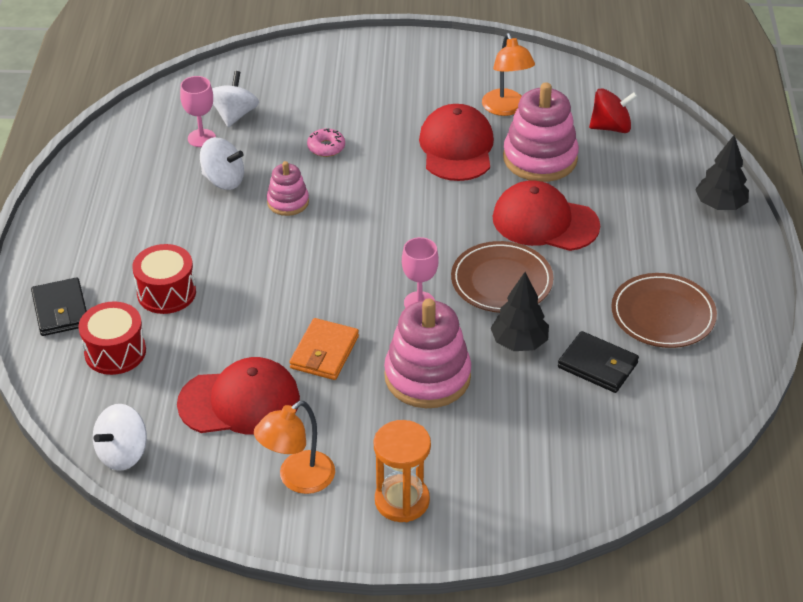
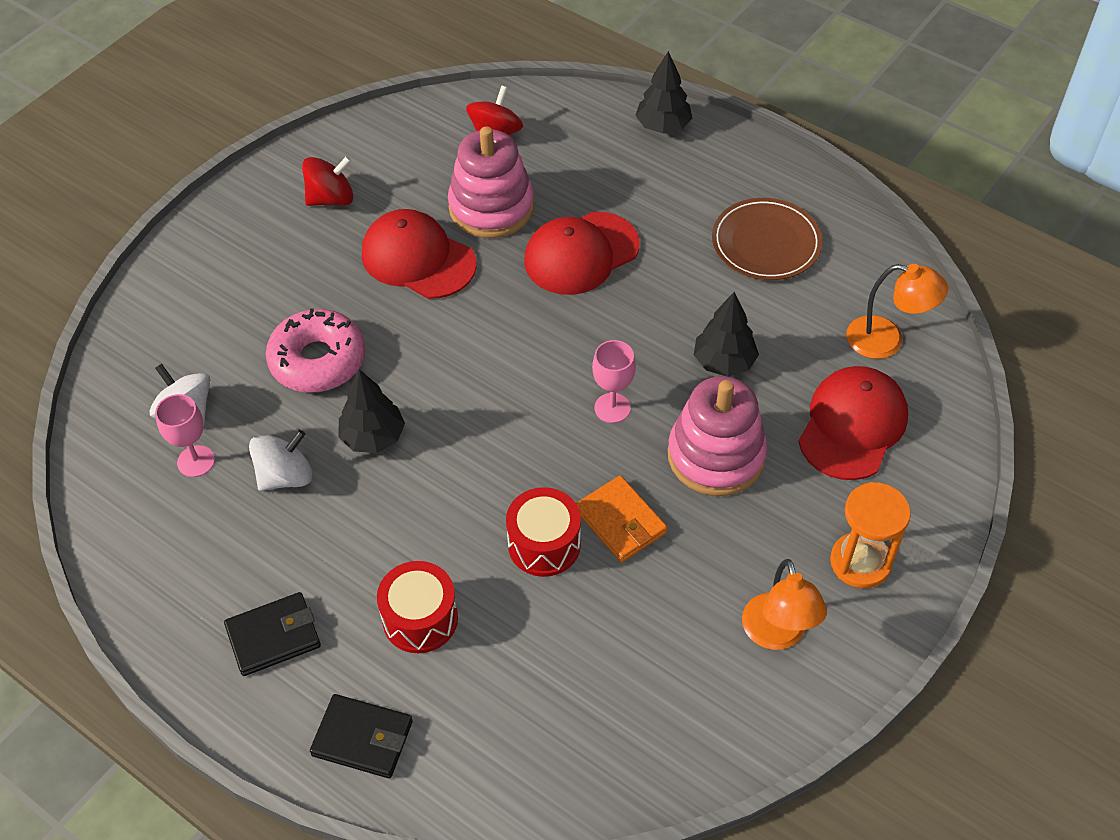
camera: 55 degrees left, 10 degrees up
(115, 352) = (473, 714): red drum -> red drum (544, 544)
(123, 453) = (634, 779): white spinning top -> none
(239, 401) = (635, 631): red cap -> red cap (852, 425)
(288, 202) = (373, 437): pink stacking toy -> black tree
(326, 147) = (318, 360): pink donut -> pink donut, size x2.05
(466, 84) = (331, 199): none -> red spinning top
(501, 281) = (633, 329): brown plate -> none
(506, 109) = (397, 191): orange lamp -> orange lamp (886, 340)
(597, 365) = (794, 323): black wallet -> black wallet (273, 636)

